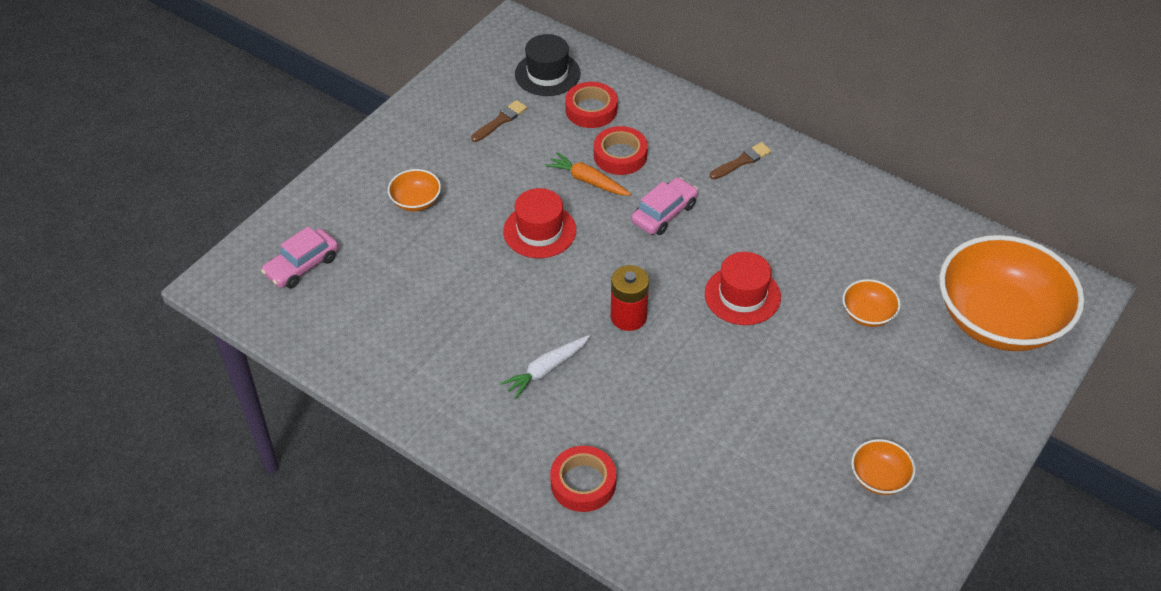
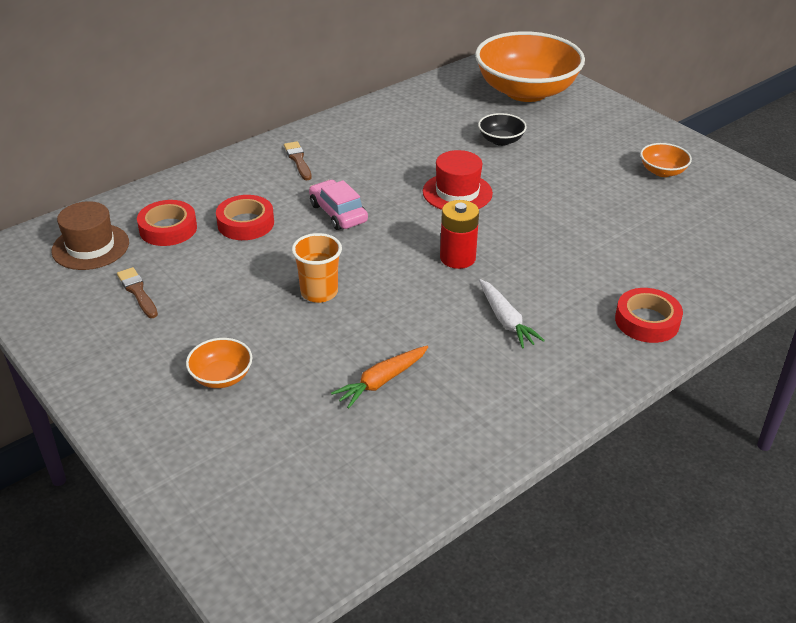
camera: 75 degrees left, 10 degrees down
(302, 266) = (273, 495): pink car -> none
(539, 231) = (319, 292): red hat -> orange cup
(547, 74) = (90, 247): black hat -> brown hat
(588, 181) = (268, 249): orange carrot -> orange carrot (381, 381)
(868, 314) = (501, 140): orange bowl -> black bowl

